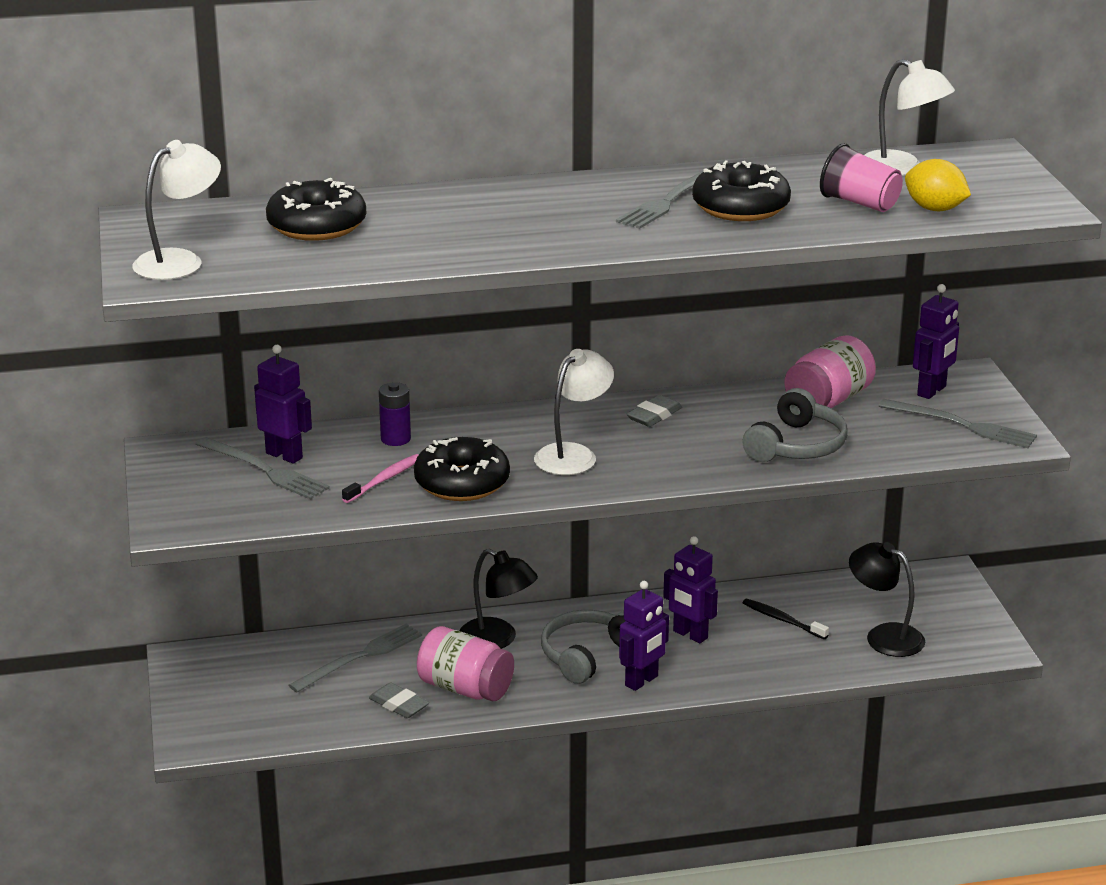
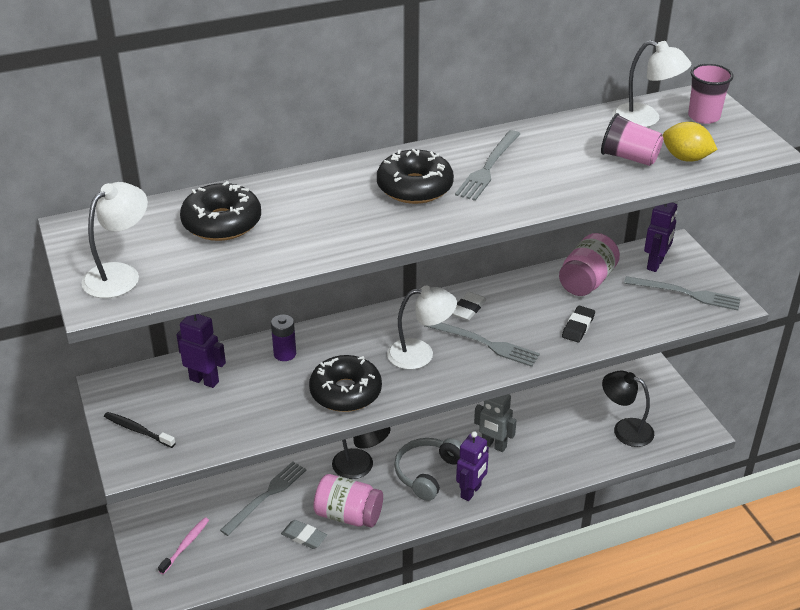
camera: 10 degrees left, 10 degrees up
(264, 470) = (192, 397): grey fork -> grey fork (485, 343)
(384, 479) = (286, 396): pink toothbrush -> pink toothbrush (185, 545)
(573, 454) = (420, 354): white lamp -> white lamp turned 60 degrees clockwise
(654, 415) = (468, 309): grey eraser -> white eraser
(690, 635) = (493, 445): purple robot -> grey robot
(740, 207) = (543, 170): black donut -> black donut (414, 187)
(782, 620) = (553, 424): black toothbrush -> black toothbrush (138, 430)
(797, 446) = (578, 327): grey headphones -> black eraser
(981, 171) = (703, 117): none -> pink cup

